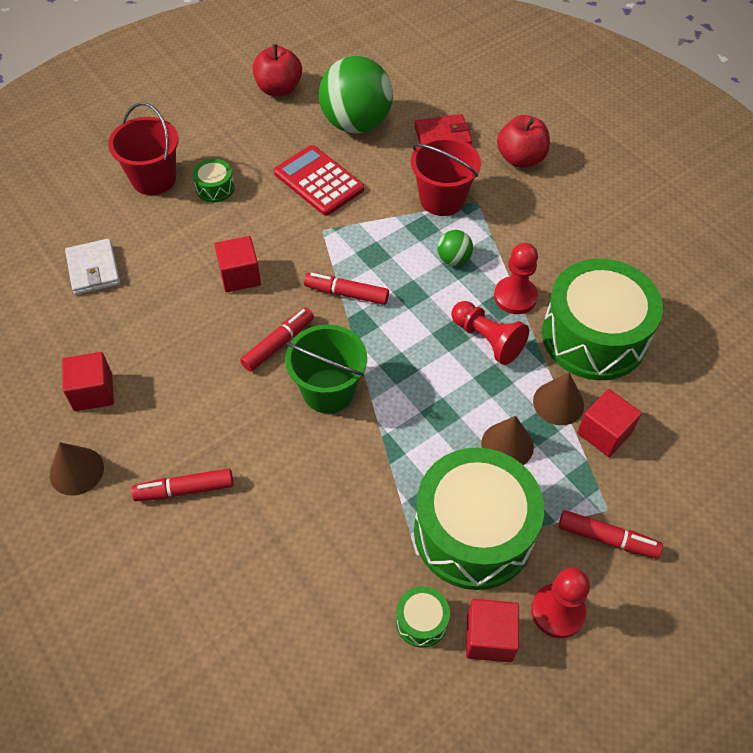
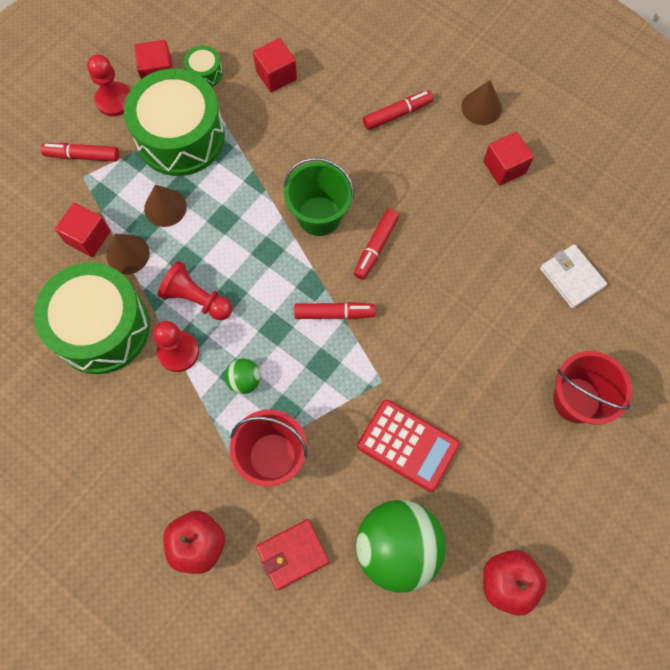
camera: 165 degrees right, 15 degrees up
(215, 188) = (509, 405): green drum -> none
(240, 276) = (438, 306): red cube -> red cube (276, 75)

